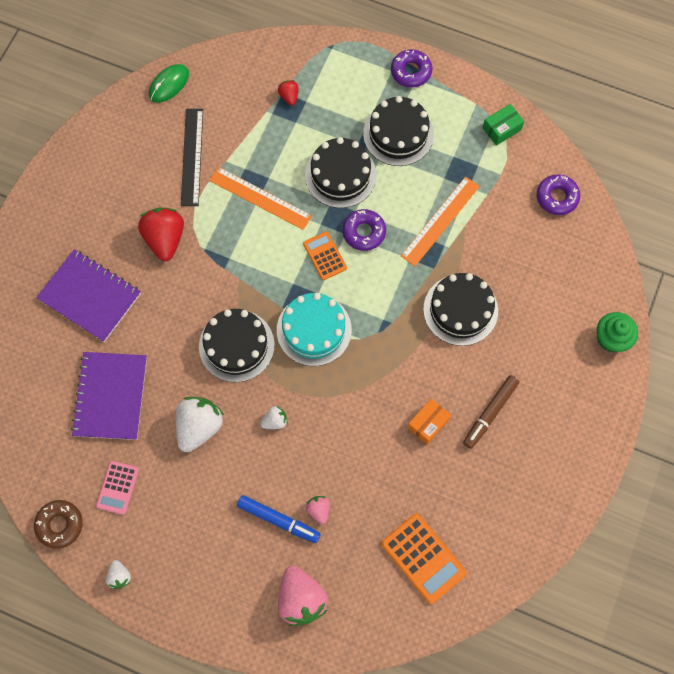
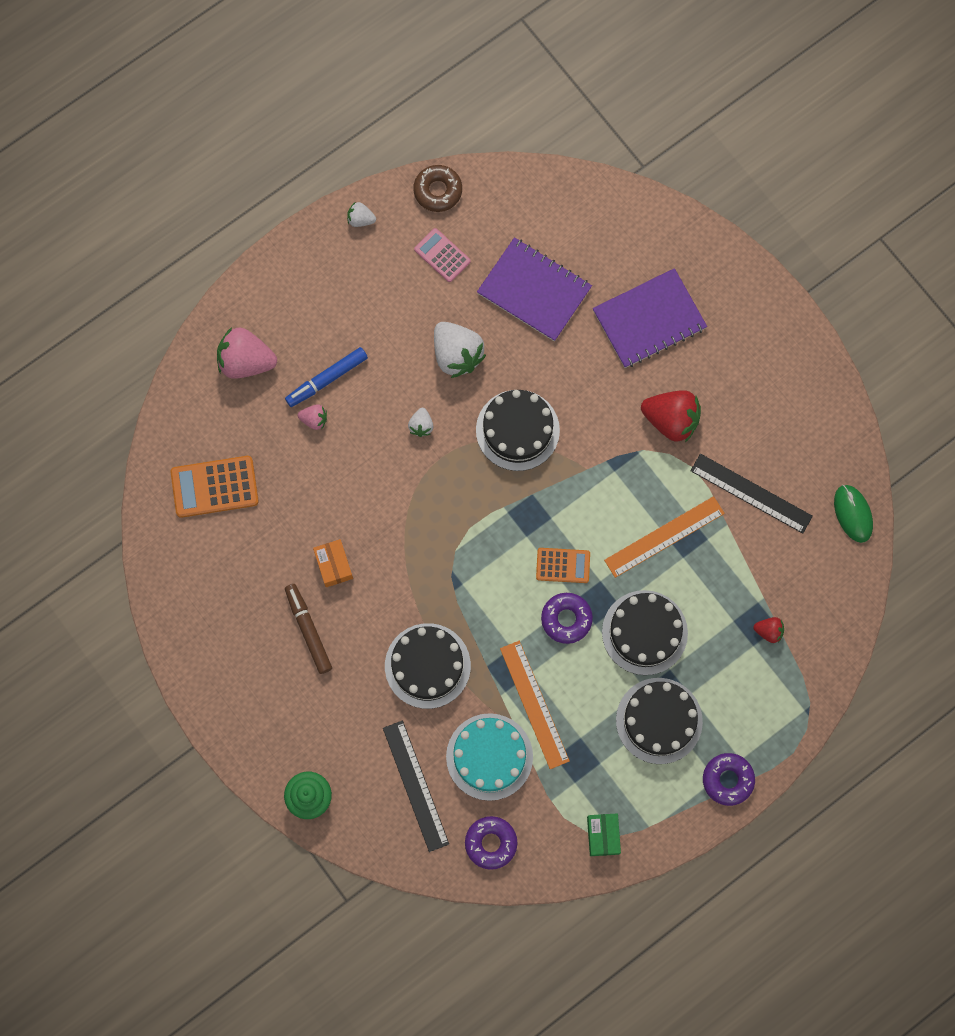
camera: 120 degrees right, 5 degrees up
(314, 330) = (490, 511): turquoise cake -> turquoise cake (489, 756)
(552, 269) = (416, 785): none -> black ruler

